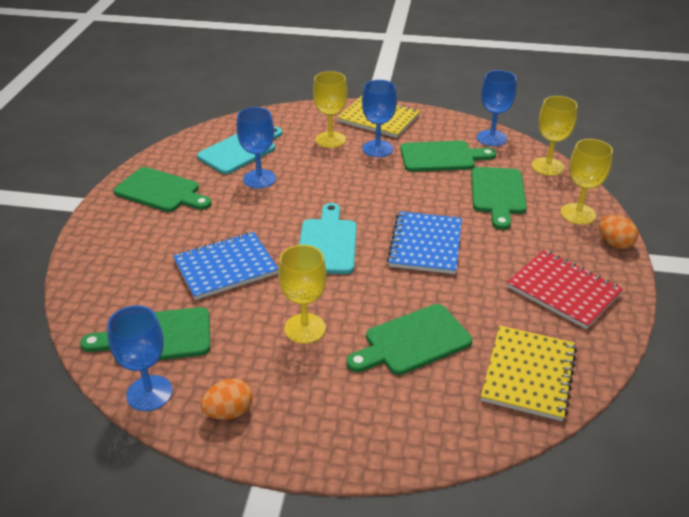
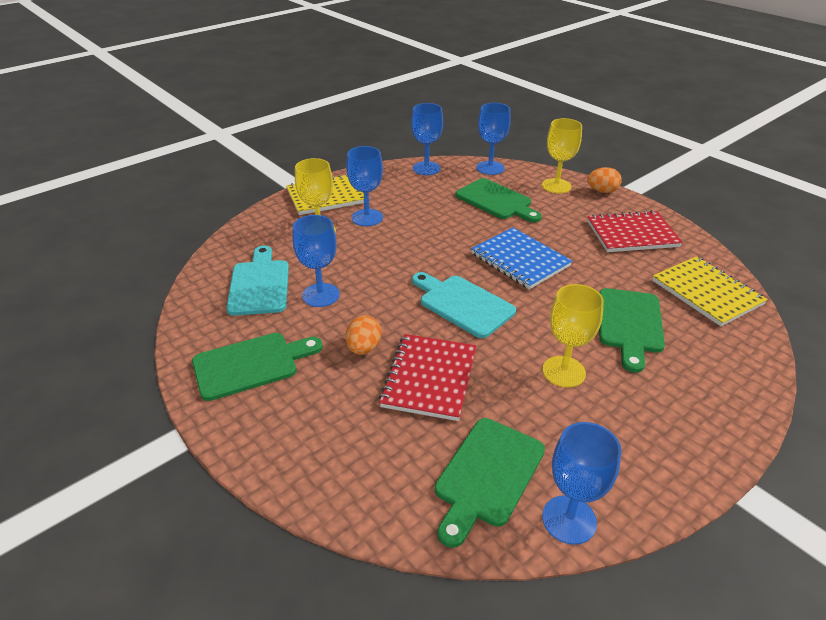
camera: 50 degrees left, 0 degrees up
(225, 267) = (429, 378): blue notebook -> red notebook
(229, 412) = (638, 472): orange egg -> orange egg (363, 348)
(441, 157) = (420, 198): green cutting board -> none
(547, 167) = (490, 168): yellow goblet -> blue goblet

